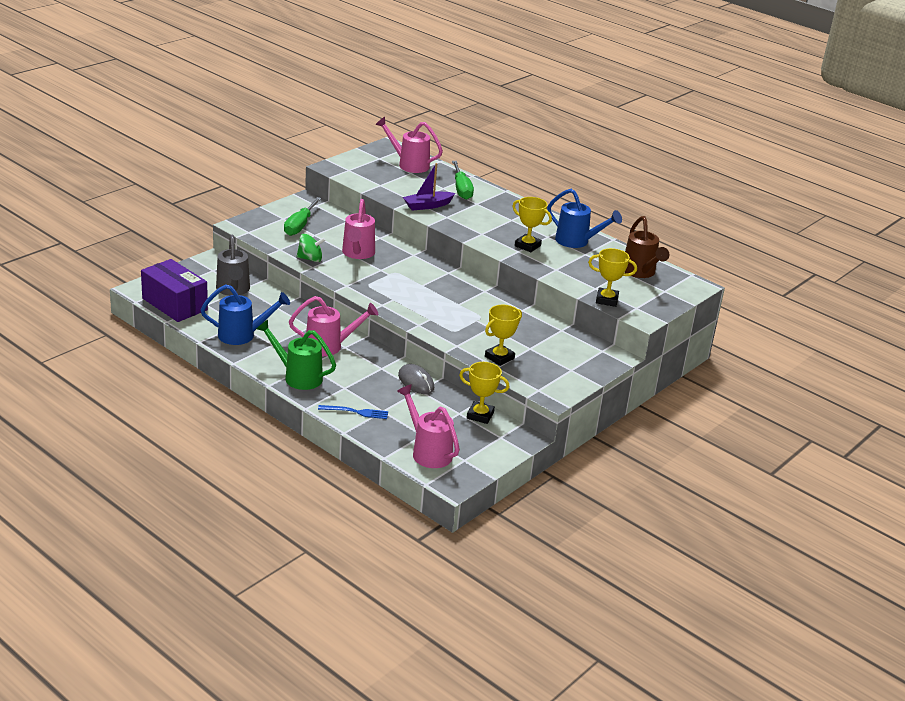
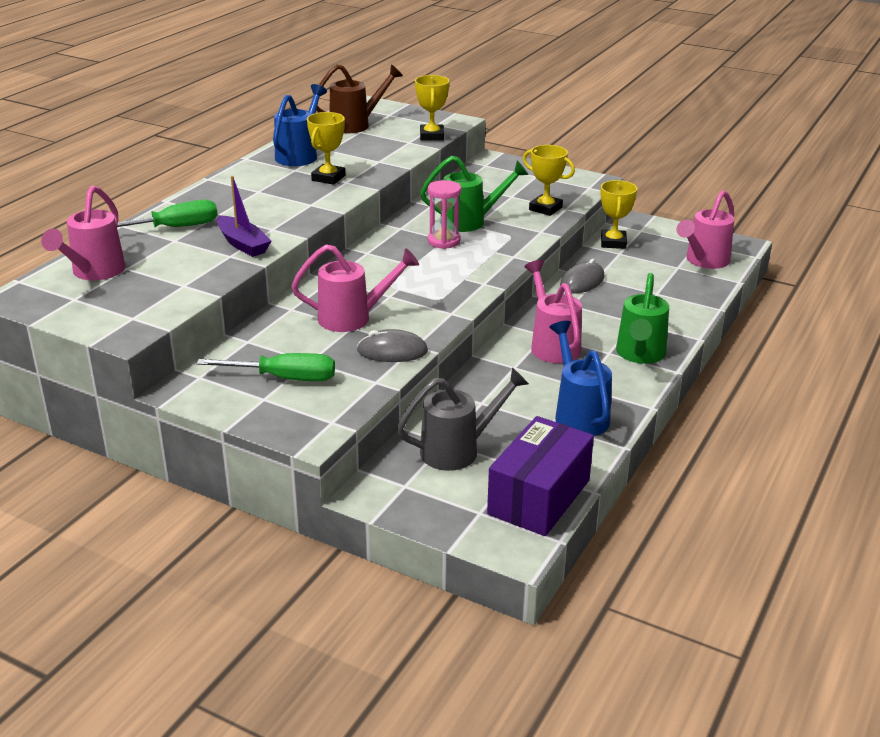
camera: 100 degrees left, 0 degrees up
(310, 259) = (392, 351): green spinning top -> grey mouse
(356, 412) = (675, 307): blue fork -> none
(455, 303) = (443, 241): none -> pink hourglass
(485, 320) = (470, 222): none -> green watering can

